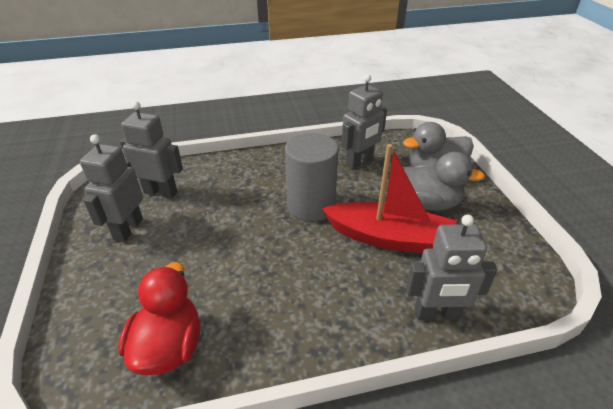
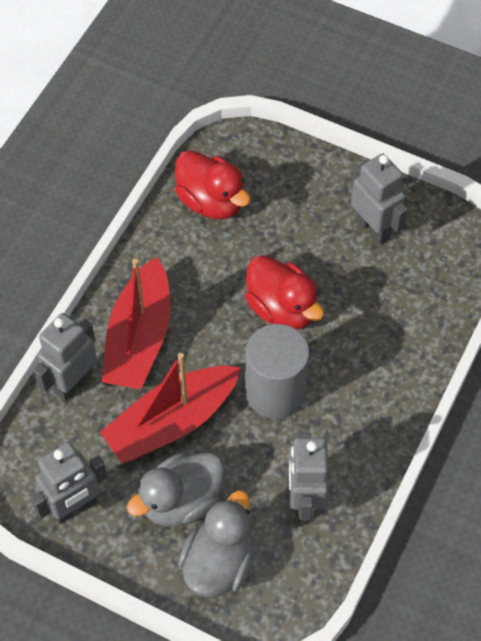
camera: 130 degrees right, 20 degrees up
(161, 192) = (413, 277): grey robot -> grey robot (74, 507)
(243, 237) = (282, 308): none -> red duck
(353, 300) = (139, 338): none -> red boat

